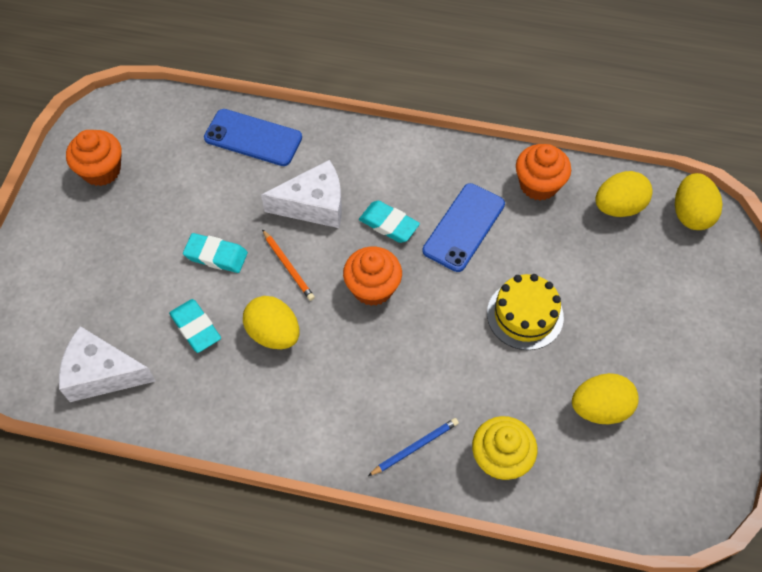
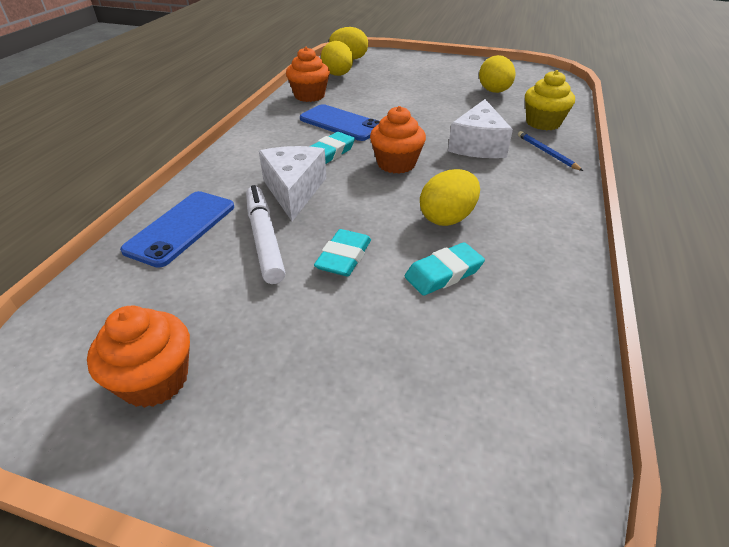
camera: 85 degrees left, 20 degrees down
(102, 374) = (522, 362): white cheese -> white cheese (478, 145)
(239, 197) = (265, 239): none -> white marker
(288, 266) = (366, 207): orange pencil -> none
(525, 315) = (424, 108): yellow cake -> none

